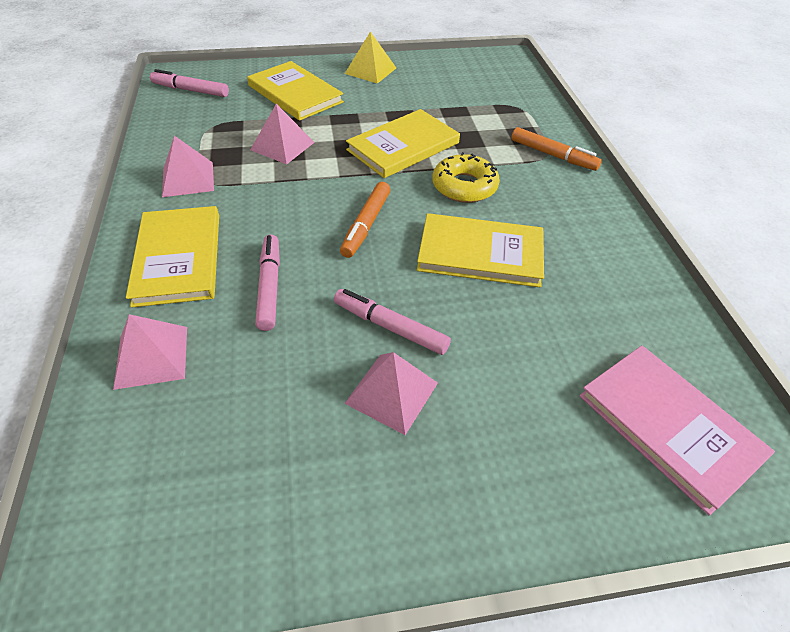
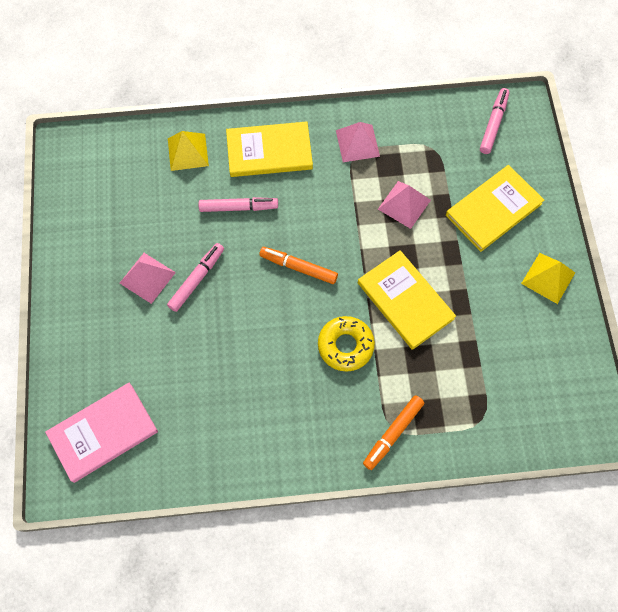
camera: 95 degrees right, 20 degrees up
(152, 357) = (188, 152): pink pyramid -> yellow pyramid
(480, 253) = (262, 346): yellow book -> none

